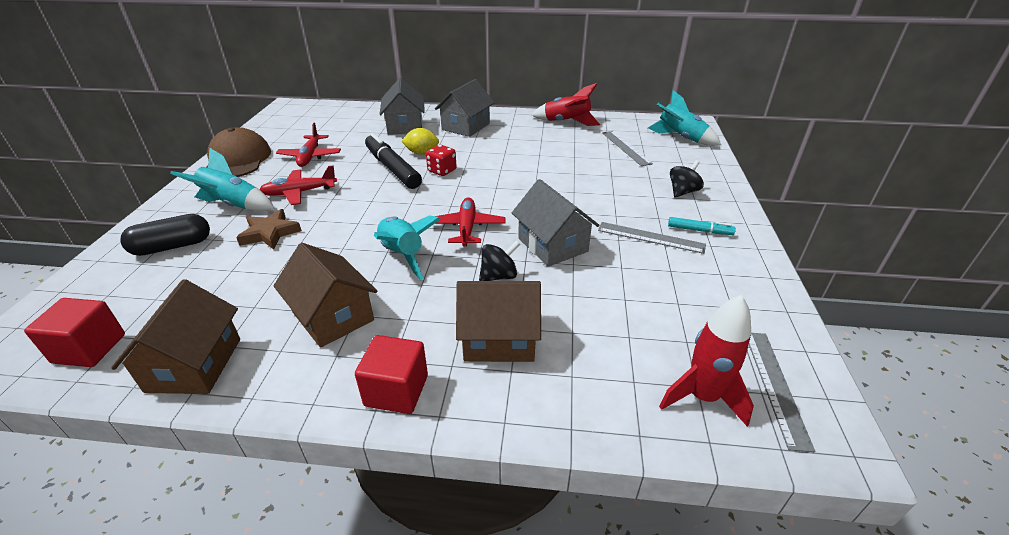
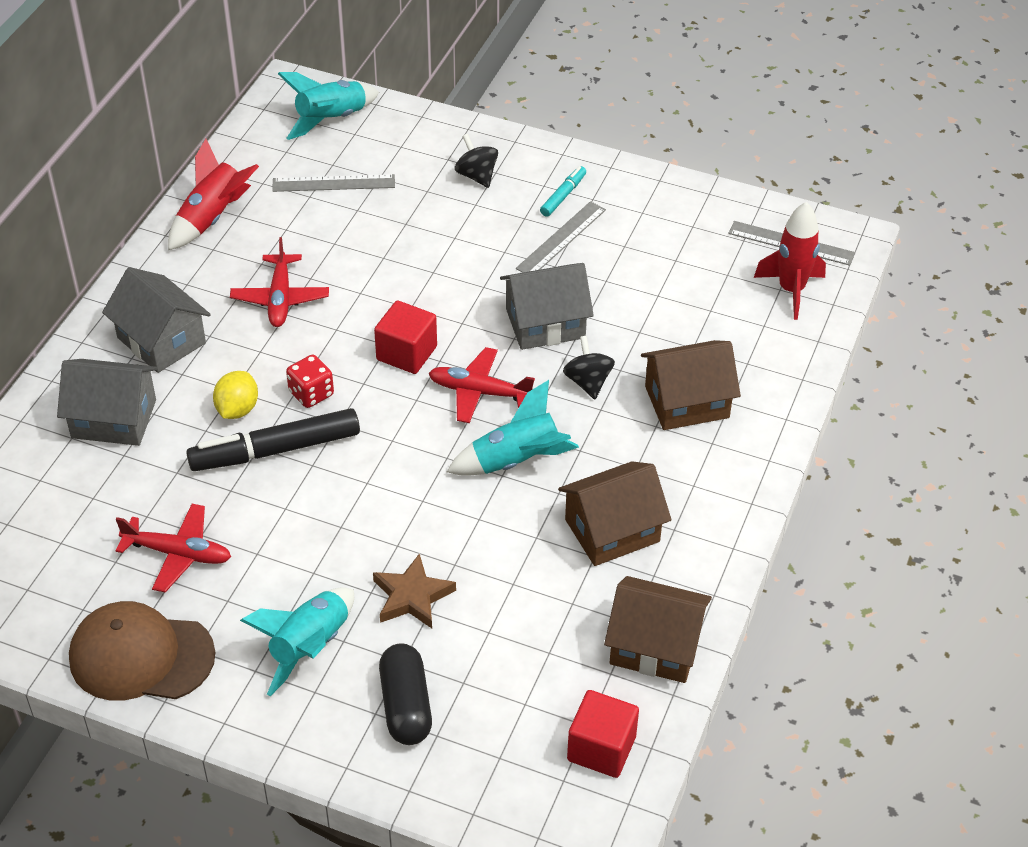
camera: 75 degrees left, 10 degrees up
(299, 192) = (305, 566): red plane -> red plane (280, 299)
(396, 390) = (733, 486): red cube -> red cube (406, 353)
(499, 339) = (687, 402): brown house -> brown house turned 60 degrees clockwise

